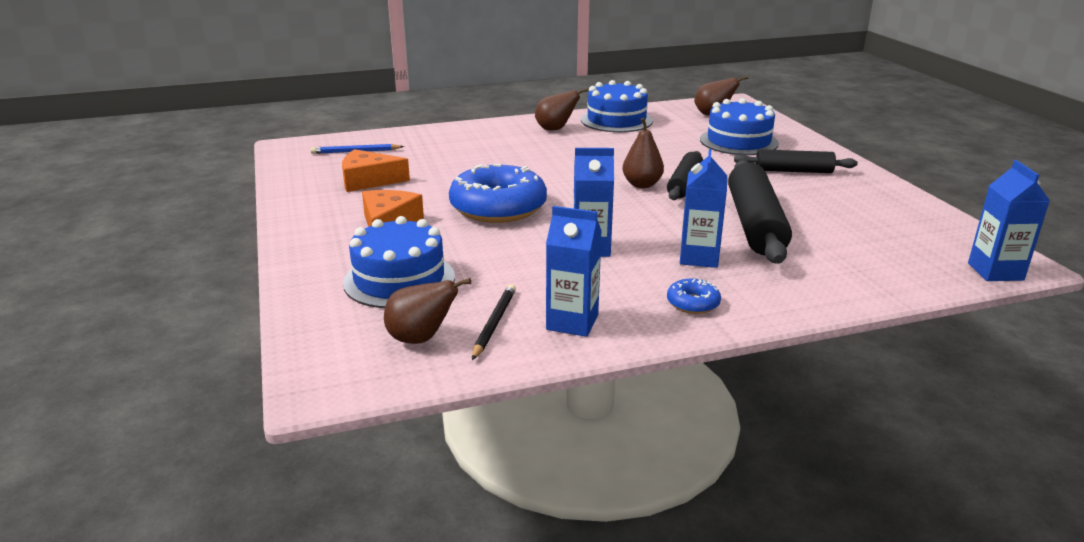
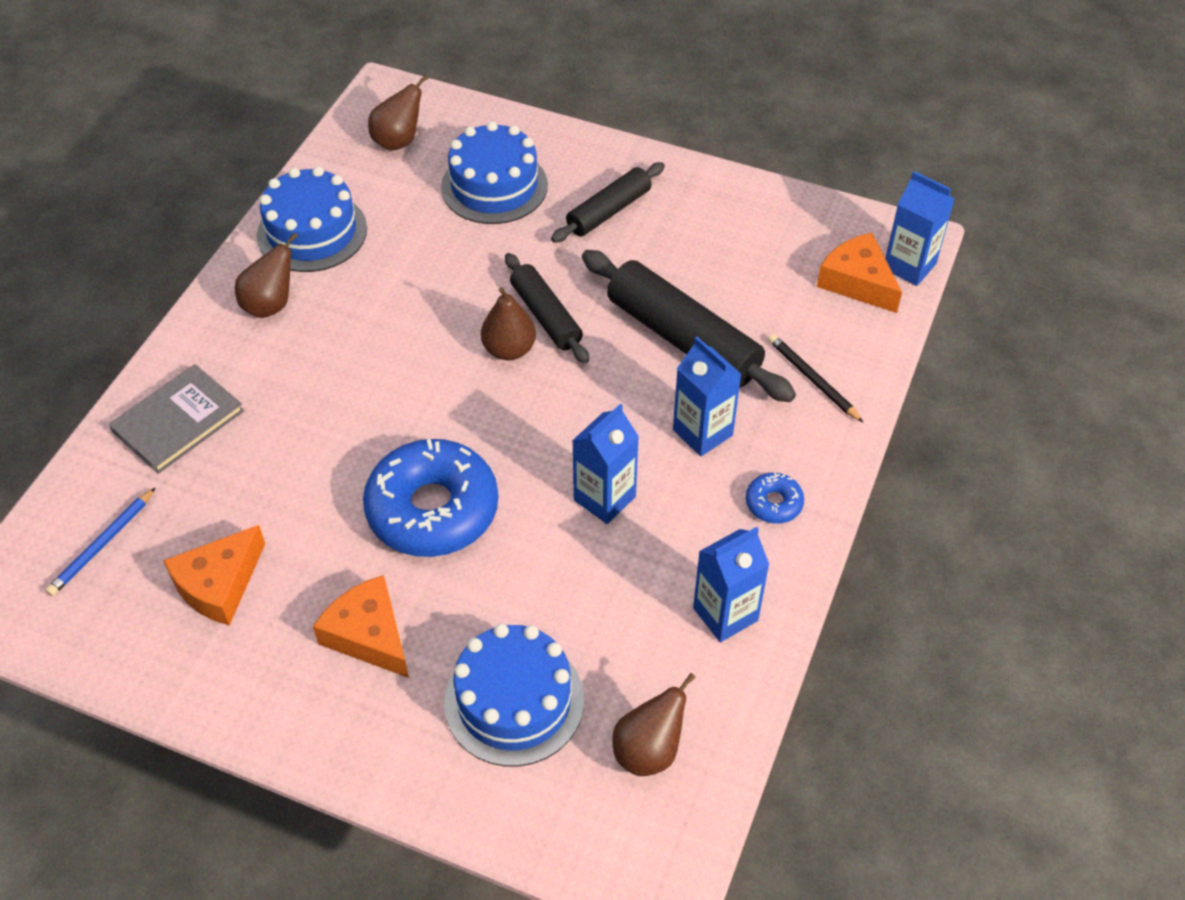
camera: 50 degrees left, 25 degrees up
(451, 138) = (178, 421): none -> grey book
(494, 323) = (673, 675): black pencil -> black pencil (813, 380)
(934, 259) = (857, 282): none -> orange cheese

